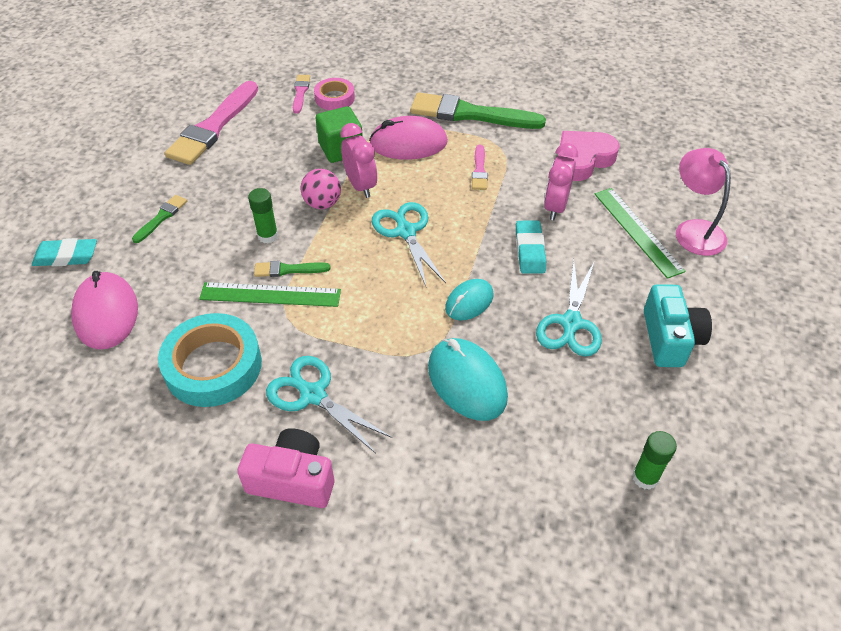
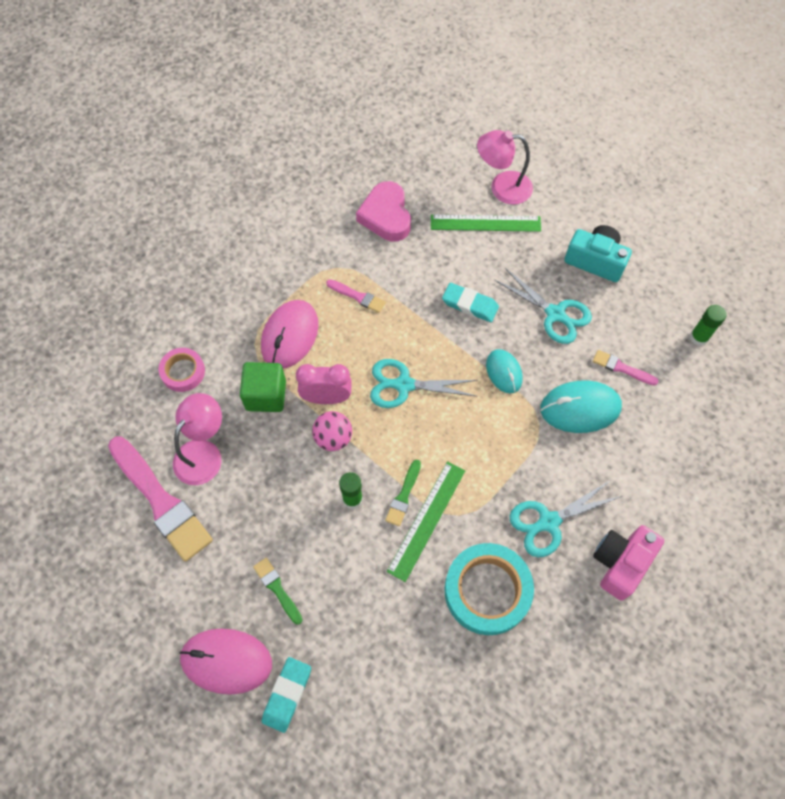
camera: 65 degrees left, 15 degrees up
(106, 313) = (384, 670): pink mouse -> pink mouse (226, 661)
(267, 134) = (203, 453): none -> pink lamp
(300, 92) = (154, 400): pink brush -> pink brush (621, 368)
(470, 114) = (278, 269): green brush -> none
(555, 207) = (431, 263): pink clock -> none

